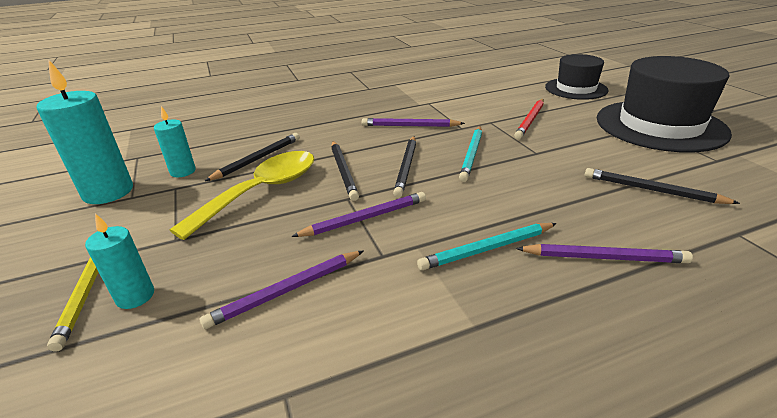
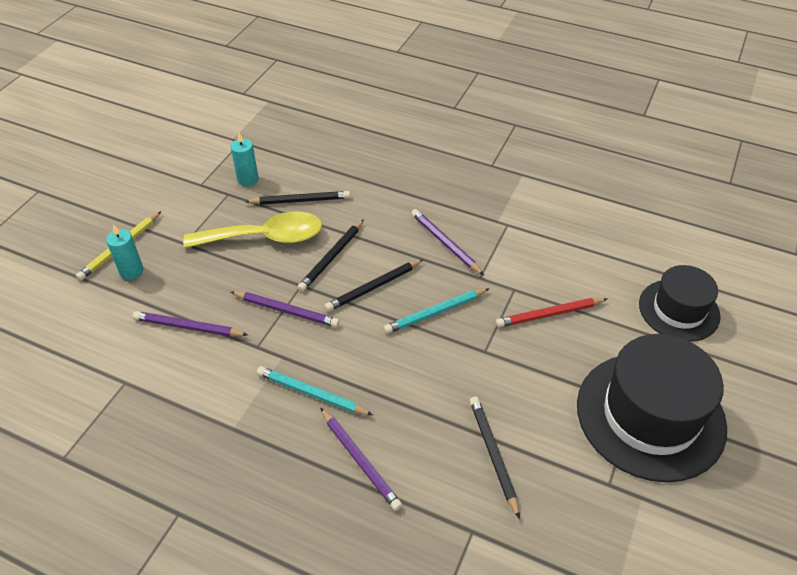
camera: 45 degrees right, 15 degrees up
(108, 192) = (194, 170): turquoise candle -> none

